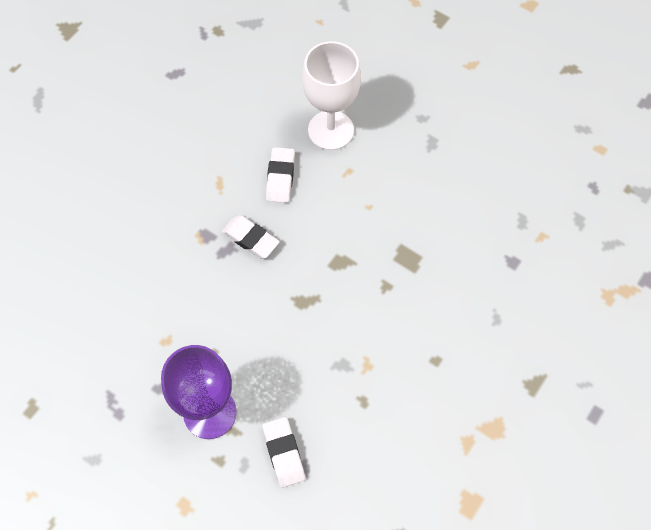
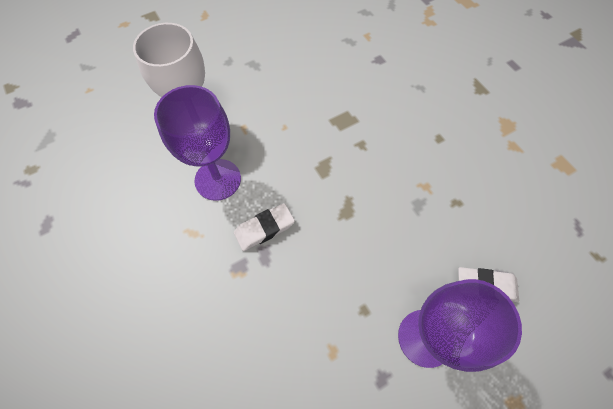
camera: 65 degrees left, 0 degrees up
(280, 177) = (218, 179): white eraser -> purple goblet

